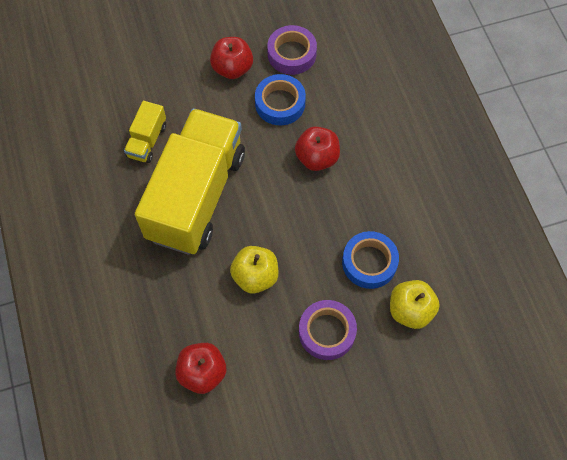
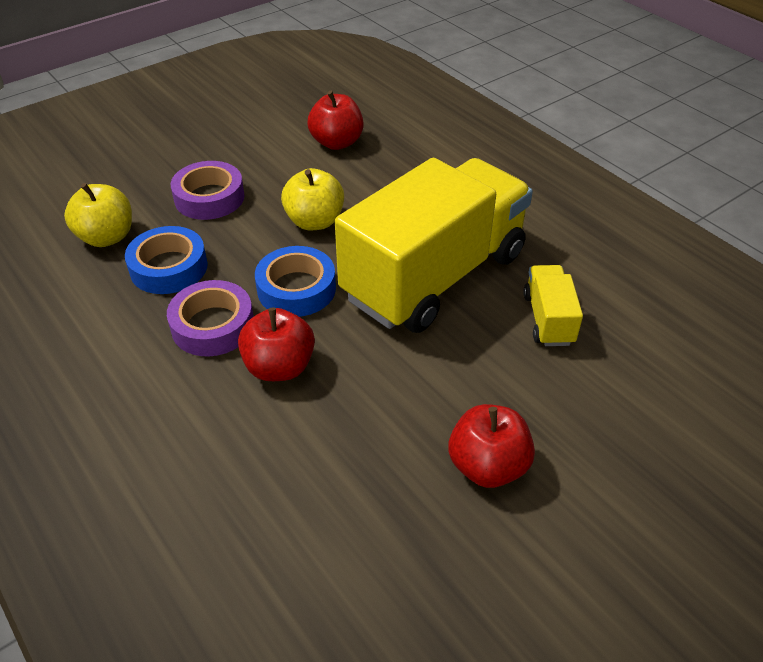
camera: 160 degrees right, 20 degrees down
(196, 196) = (434, 276): yellow truck -> yellow truck turned 135 degrees counterclockwise
(280, 103) = (373, 431): blue tape -> blue tape (296, 289)
(292, 54) = (391, 530): purple tape -> purple tape (213, 325)

